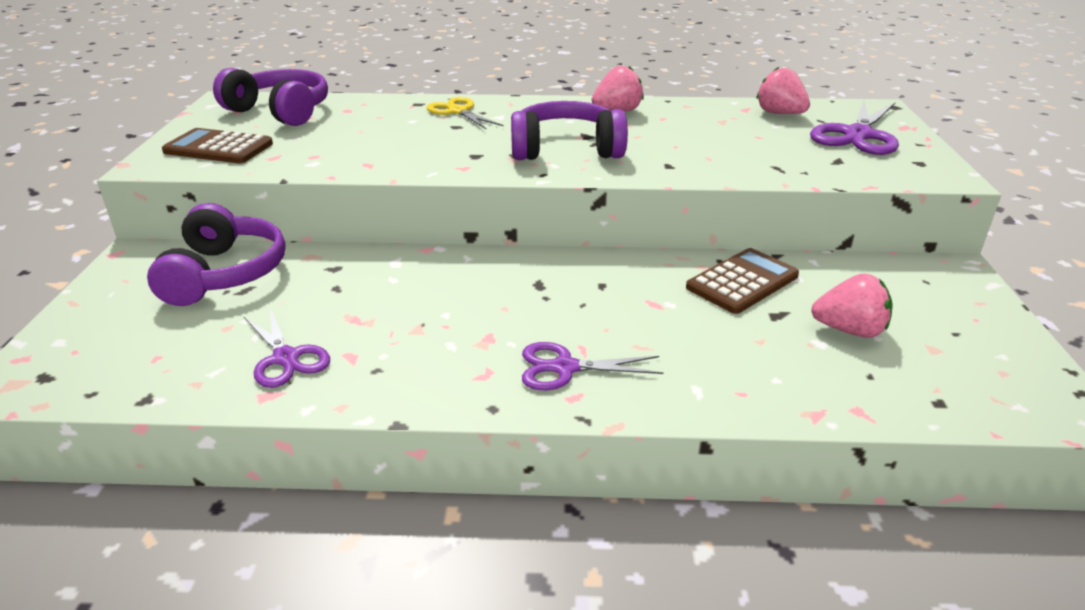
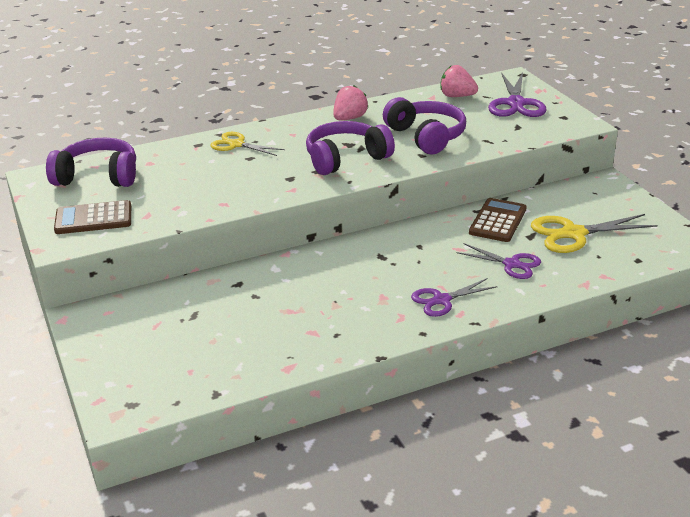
camera: 25 degrees left, 0 degrees up
(224, 274) = (165, 309): purple headphones -> purple headphones (426, 136)
(286, 358) = (274, 345): purple scissors -> purple scissors (511, 264)
(849, 330) = (573, 234): pink strawberry -> yellow scissors

